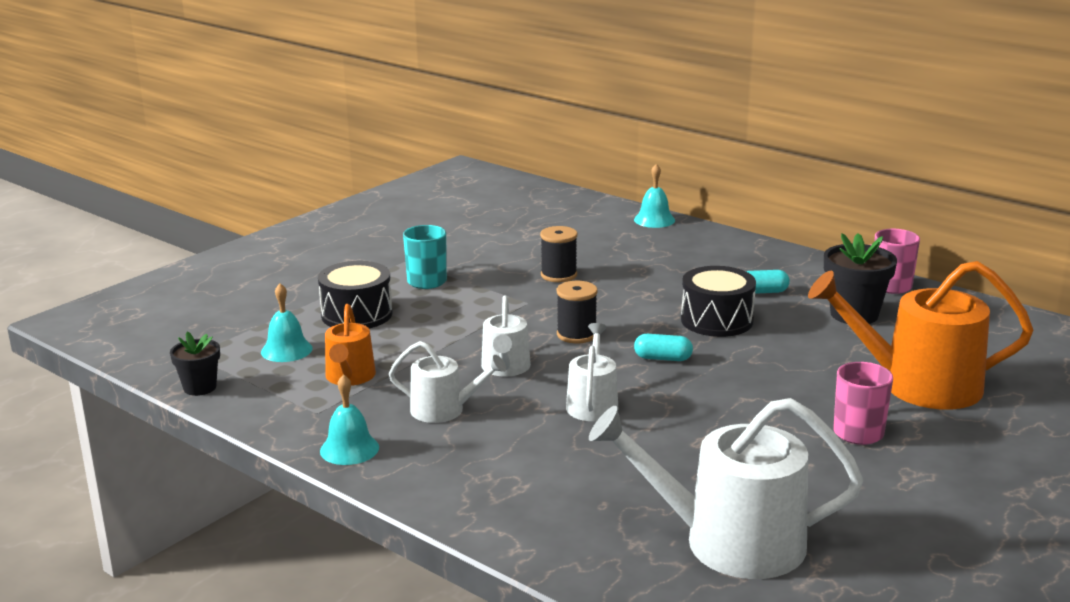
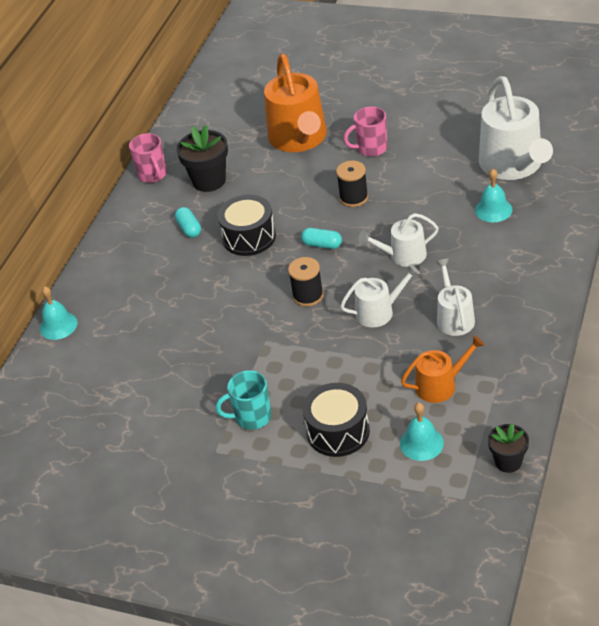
camera: 105 degrees left, 20 degrees up
(349, 449) = (530, 340): turquoise bell -> turquoise bell (493, 210)
(558, 275) = (204, 342): black spool -> black spool (354, 198)
(663, 358) = (322, 245): turquoise capsule -> turquoise capsule turned 60 degrees counterclockwise

